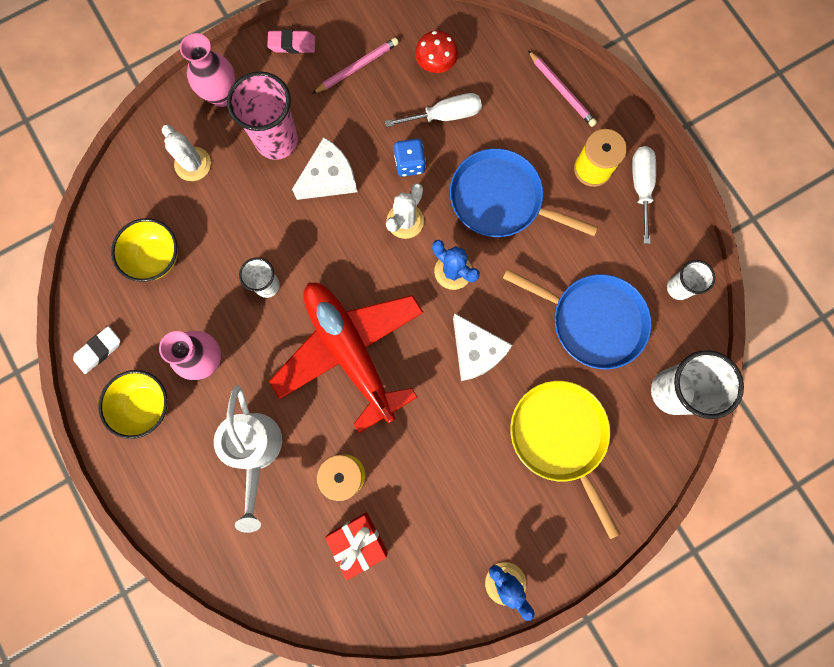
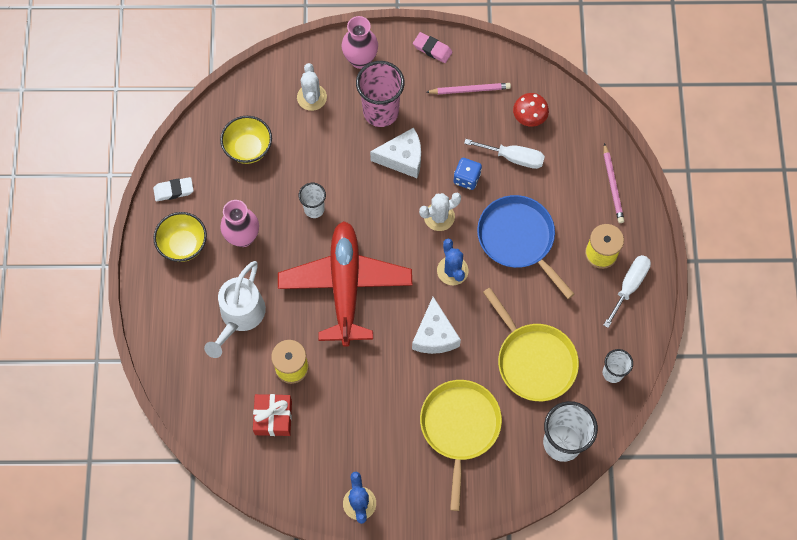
camera: 30 degrees right, 10 degrees down
(592, 320) = (533, 360): blue pan -> yellow pan

